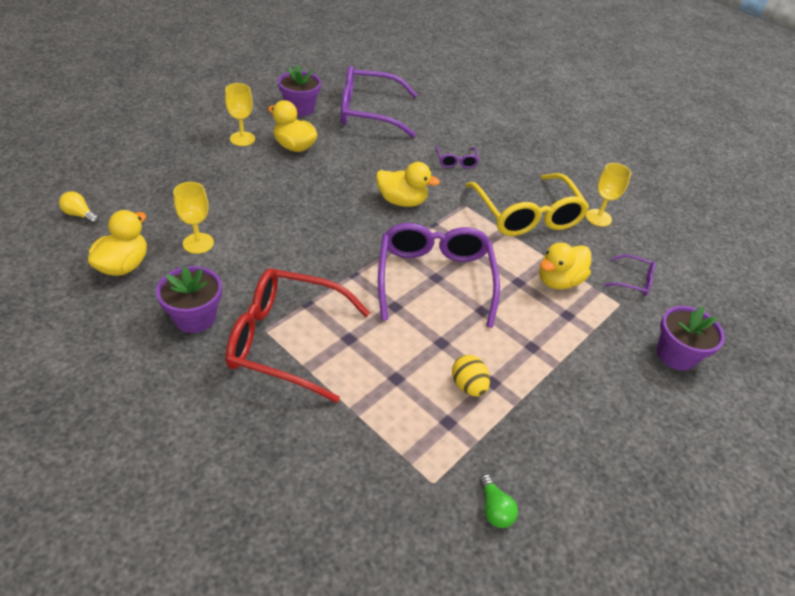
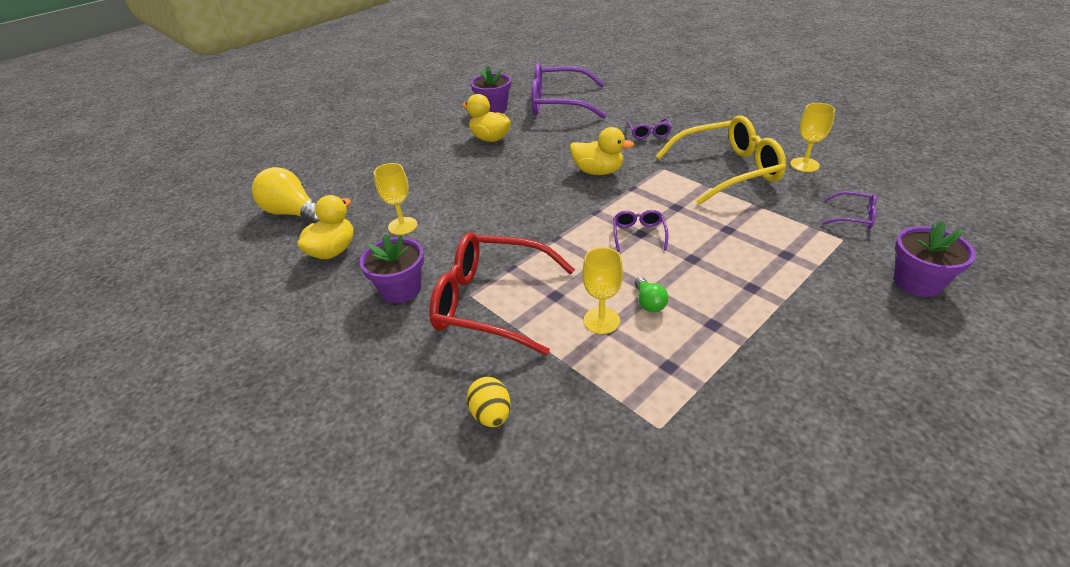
camera: 10 degrees right, 5 degrees down
(80, 215) = (294, 213): yellow light bulb -> yellow light bulb, size x2.08
(242, 139) = (441, 138): yellow goblet -> yellow goblet (601, 320)
(434, 278) = (638, 234): purple glasses -> purple glasses, size x0.44
(468, 386) = (686, 330): yellow egg -> yellow egg (491, 414)
(494, 509) = (733, 451): green light bulb -> green light bulb (649, 303)
(526, 215) = (727, 170): yellow glasses -> yellow glasses turned 90 degrees counterclockwise
(558, 281) = (771, 224): yellow duck -> none

